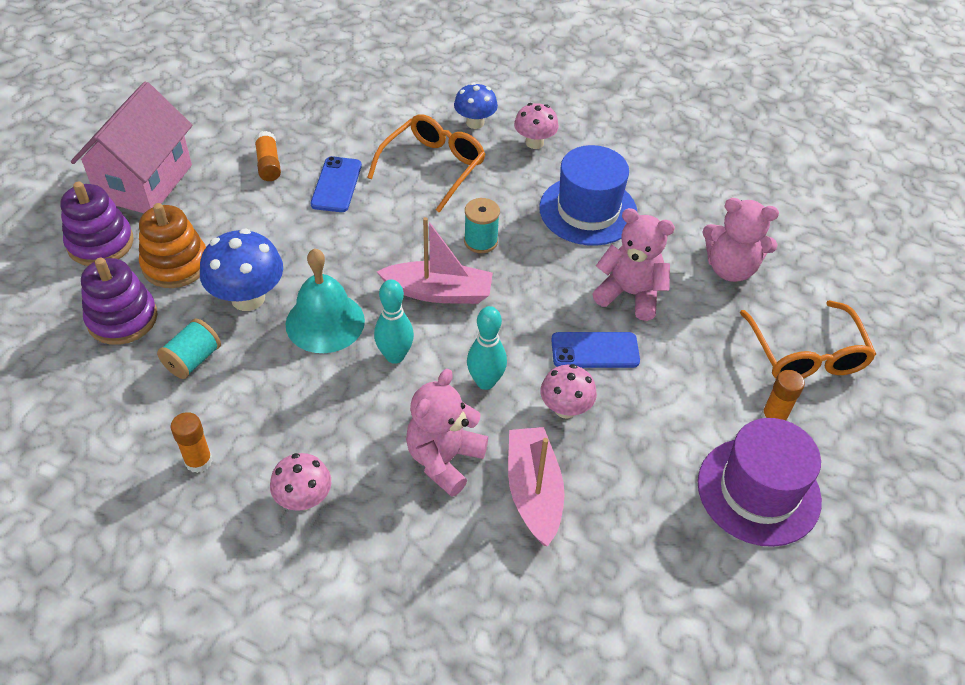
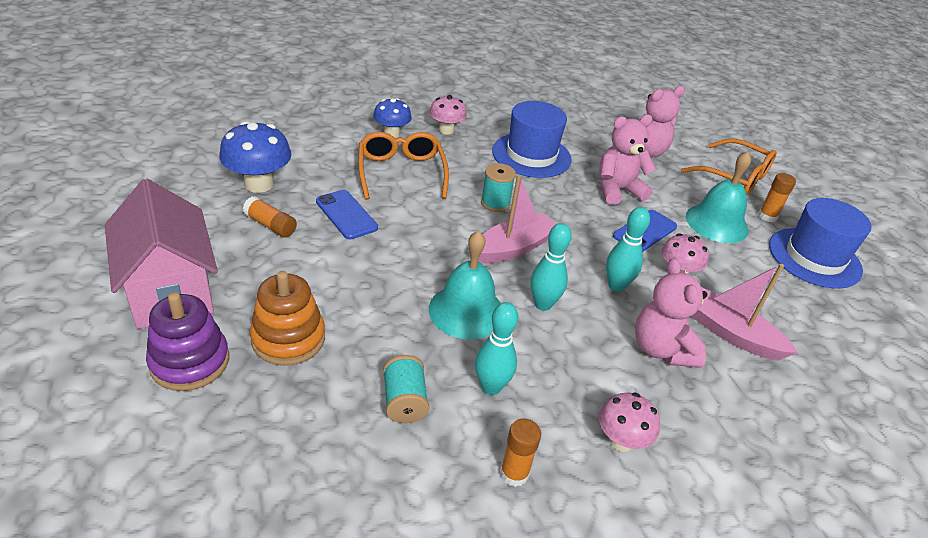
camera: 45 degrees left, 10 degrees down
(122, 318) = (296, 409): purple stacking toy -> none
(248, 298) = (385, 328): blue mushroom -> blue mushroom (259, 184)
(264, 391) = (491, 387): none -> turquoise bowling pin
(694, 388) = (716, 223): none -> turquoise bell
(758, 491) = (814, 257): purple hat -> blue hat

